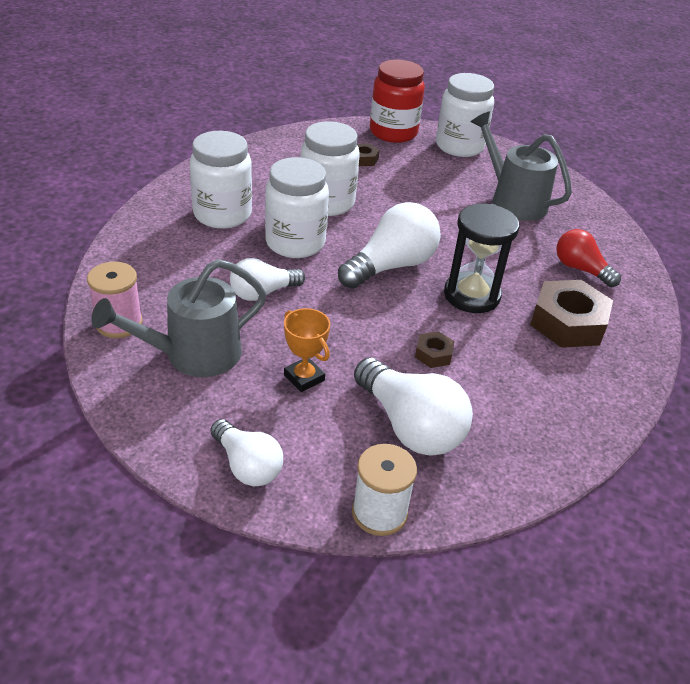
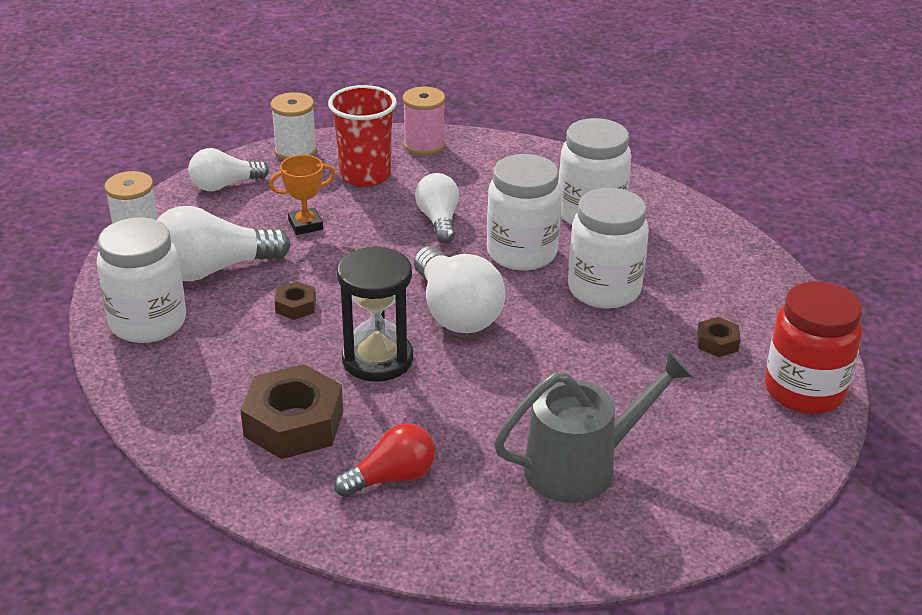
camera: 110 degrees right, 5 degrees down
(153, 422) = (295, 151): none -> white spool
(194, 355) = (365, 175): grey watering can -> red cup
(459, 146) = (759, 455): white jar -> white jar (148, 322)

